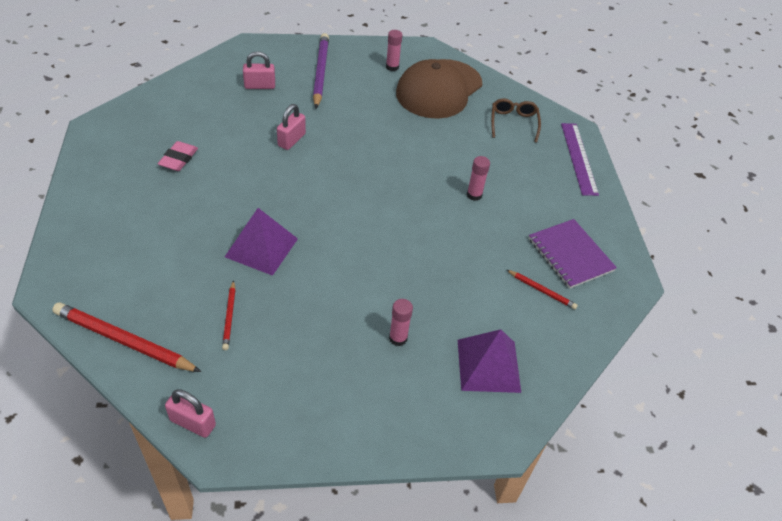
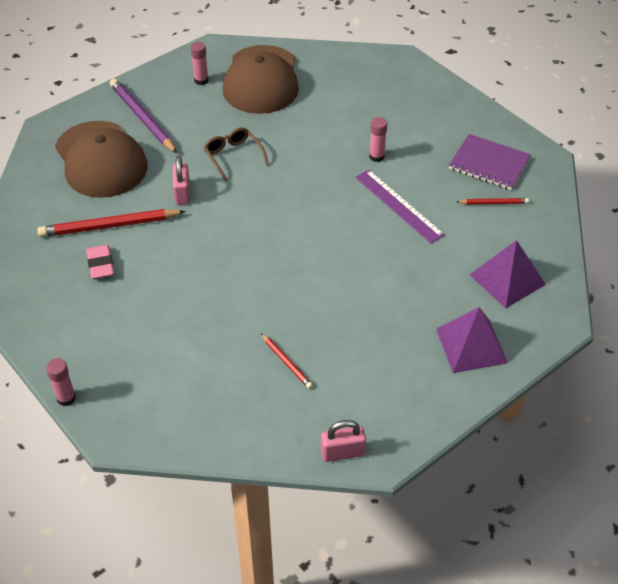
camera: 30 degrees left, 0 degrees up
(124, 340) = (223, 432): red pencil -> red pencil (109, 226)
(260, 86) = (101, 160): pink padlock -> brown cap
(261, 247) = (254, 295): purple pyramid -> purple pyramid (471, 345)
(398, 338) = (427, 299): pink glue stick -> pink glue stick (66, 398)
(513, 122) = (349, 78): brown glasses -> brown glasses (233, 156)
(579, 158) = (426, 82): purple ruler -> purple ruler (398, 205)

